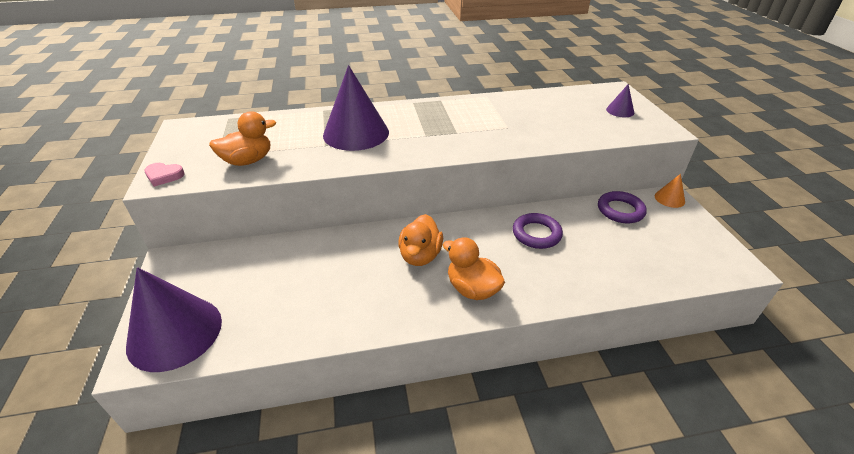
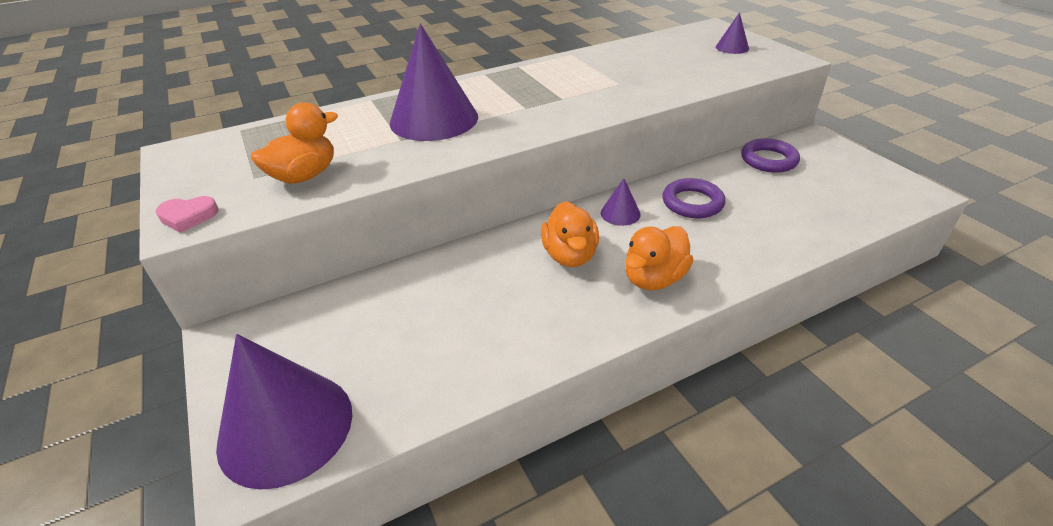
camera: 15 degrees left, 0 degrees up
(472, 289) = (654, 279): orange duck -> orange duck turned 75 degrees counterclockwise
(475, 230) = (620, 213): none -> purple cone
(669, 198) = (812, 138): orange cone -> none

